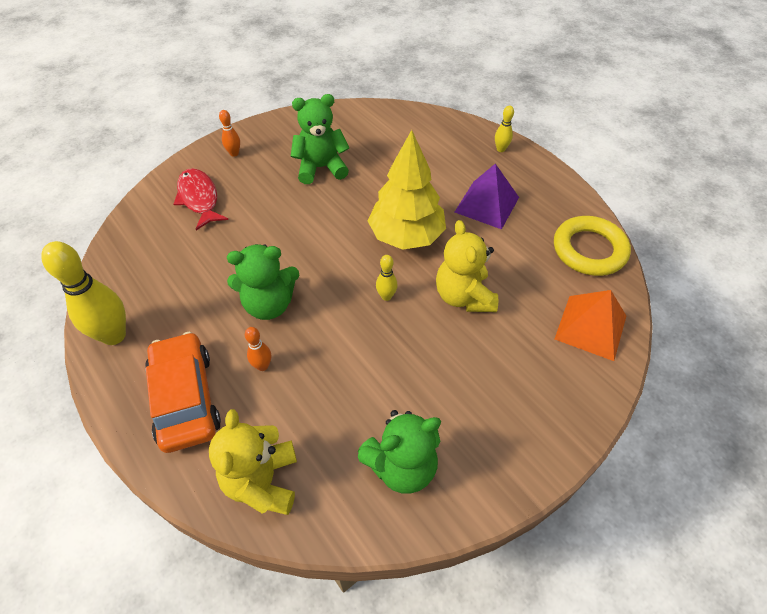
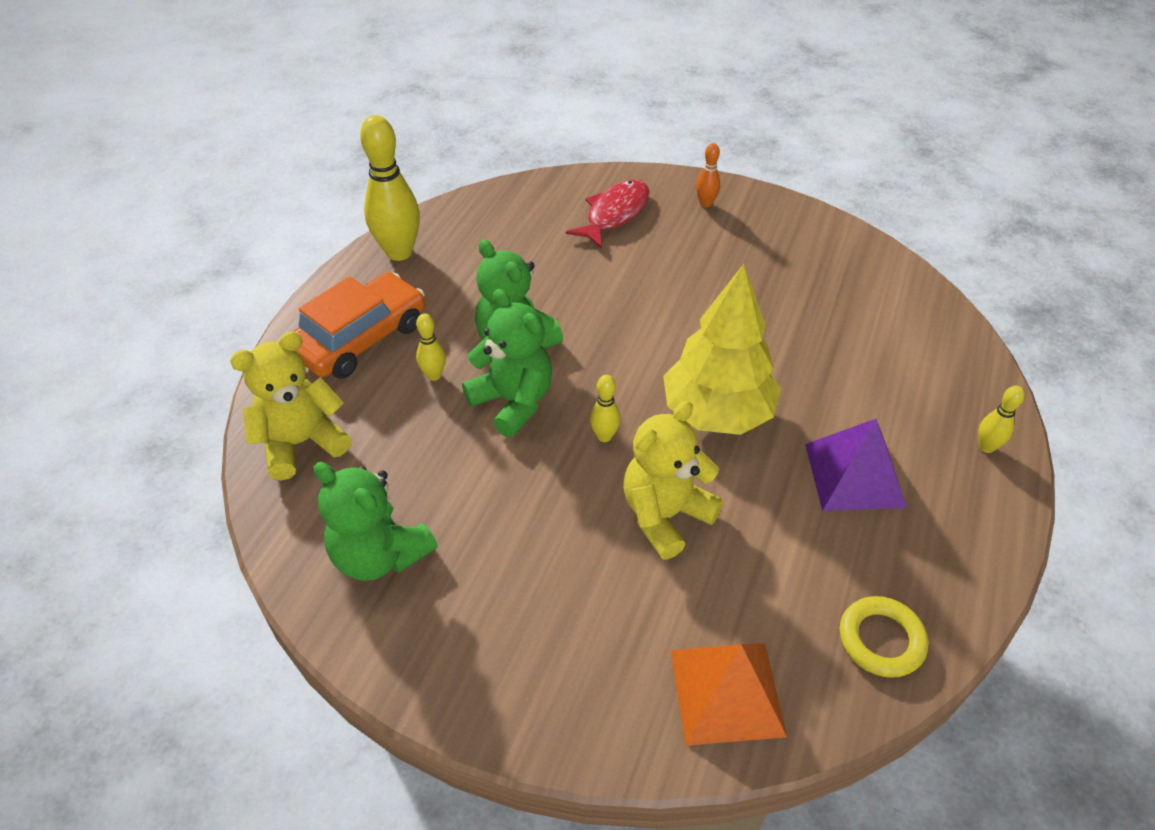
camera: 60 degrees right, 5 degrees down
(262, 366) = (434, 375): orange bowling pin -> yellow bowling pin
(321, 168) = (755, 283): green teddy bear -> green teddy bear (513, 402)
(589, 250) = (881, 640): yellow ring -> yellow ring, size x0.65

